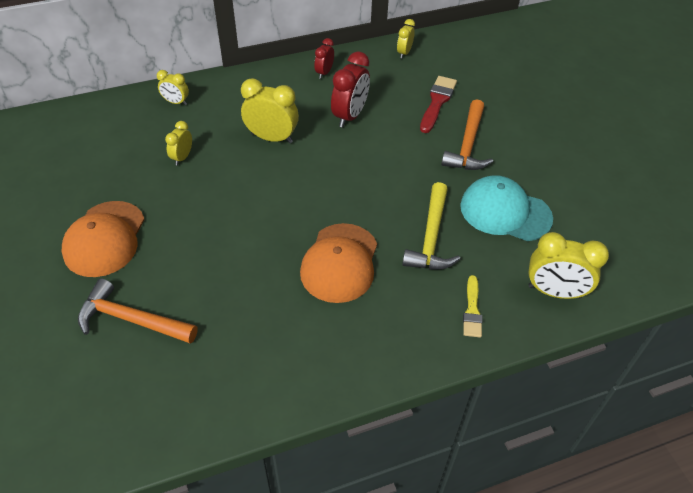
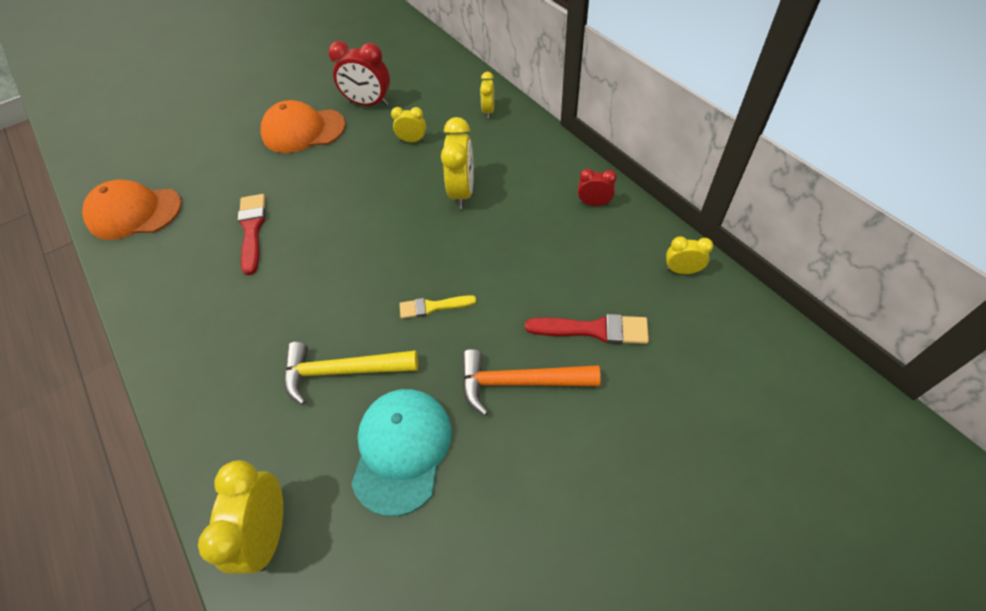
camera: 80 degrees right, 5 degrees up
(132, 319) = (220, 175): orange hammer -> none
(238, 291) = (252, 229): none -> red brush
(340, 263) = (294, 295): orange cap -> orange cap (135, 213)
(350, 116) = (525, 246): red clock -> red clock (368, 104)
(472, 310) = (236, 435): yellow brush -> yellow brush (433, 307)

